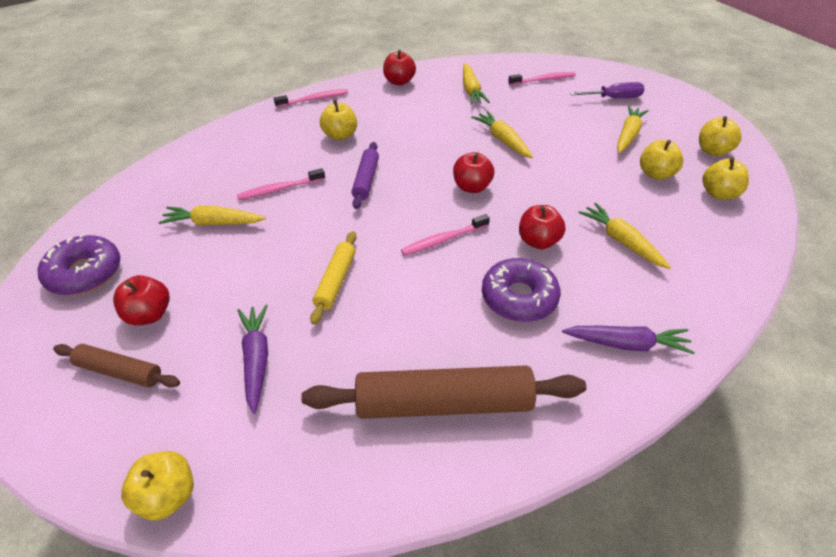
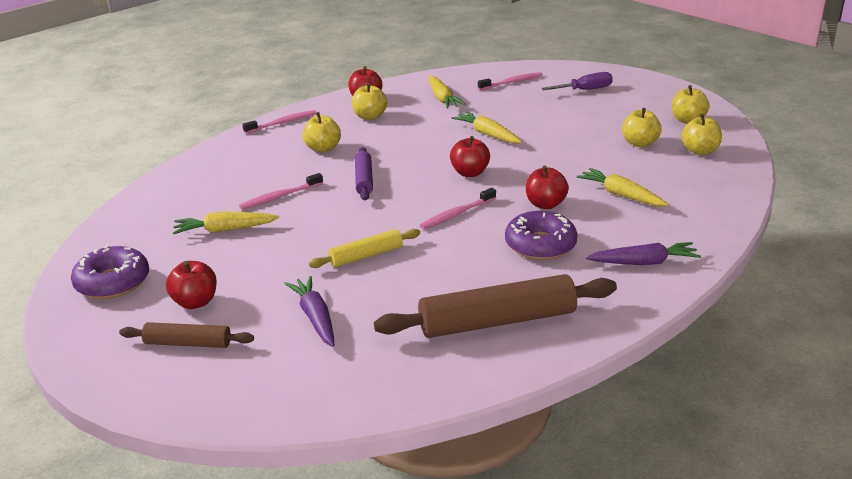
camera: 10 degrees left, 15 degrees down
(167, 496) = (277, 412): yellow apple -> yellow apple (370, 116)
(336, 281) = (366, 256): yellow rolling pin -> yellow rolling pin turned 60 degrees clockwise
(628, 135) = (606, 117): yellow carrot -> none

